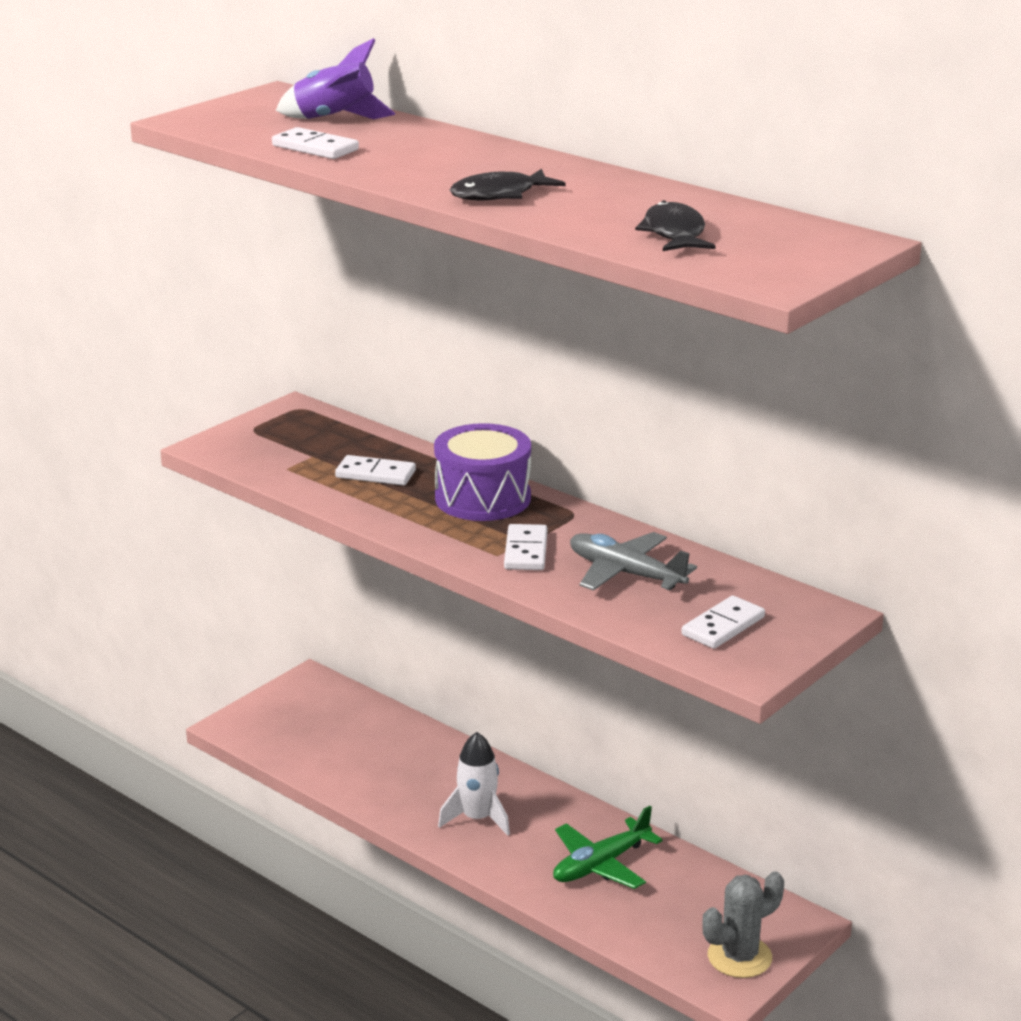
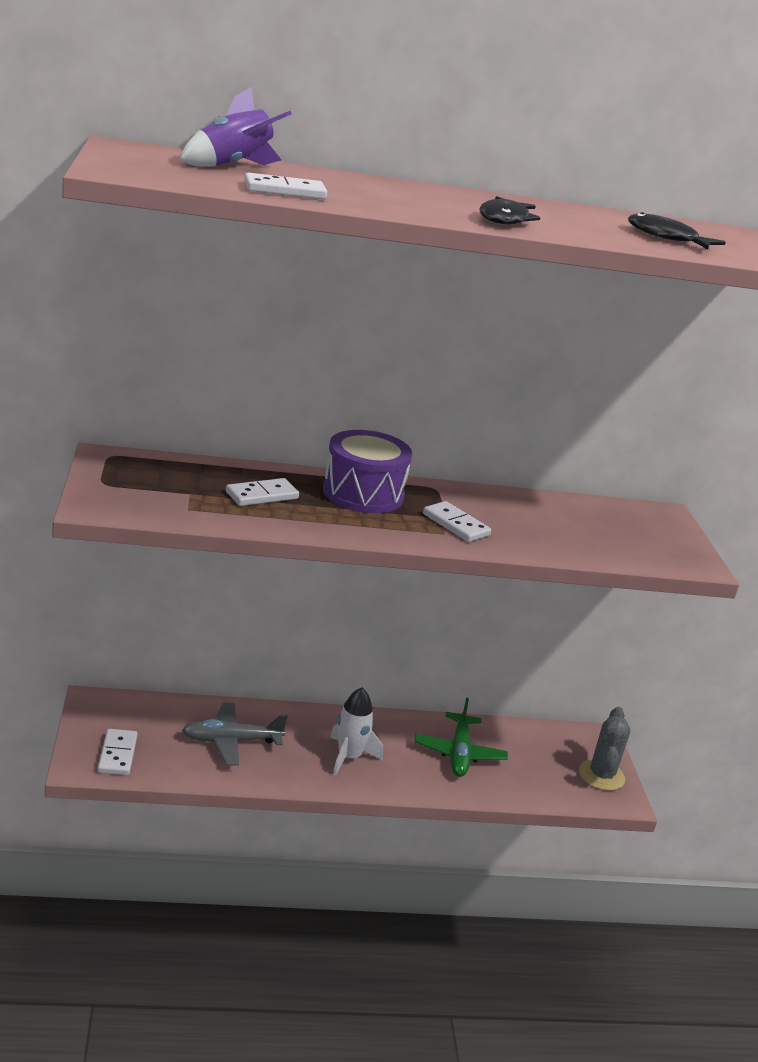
camera: 50 degrees left, 0 degrees up
(625, 573) = (534, 522): grey plane -> grey plane (231, 741)
(723, 626) = (639, 539): white domino -> white domino (117, 754)

